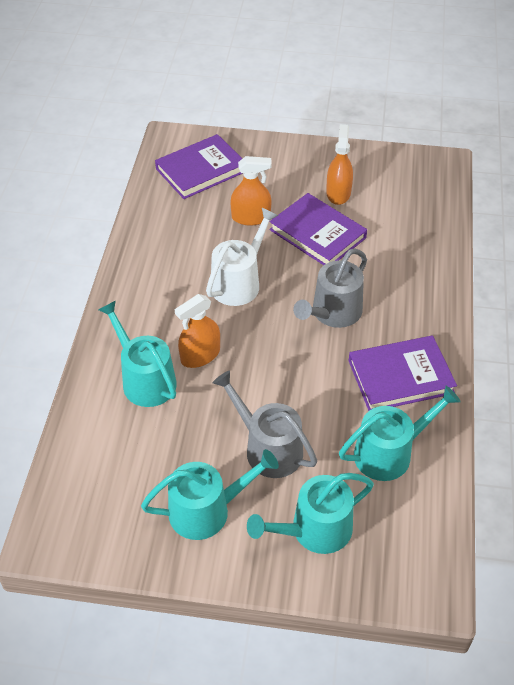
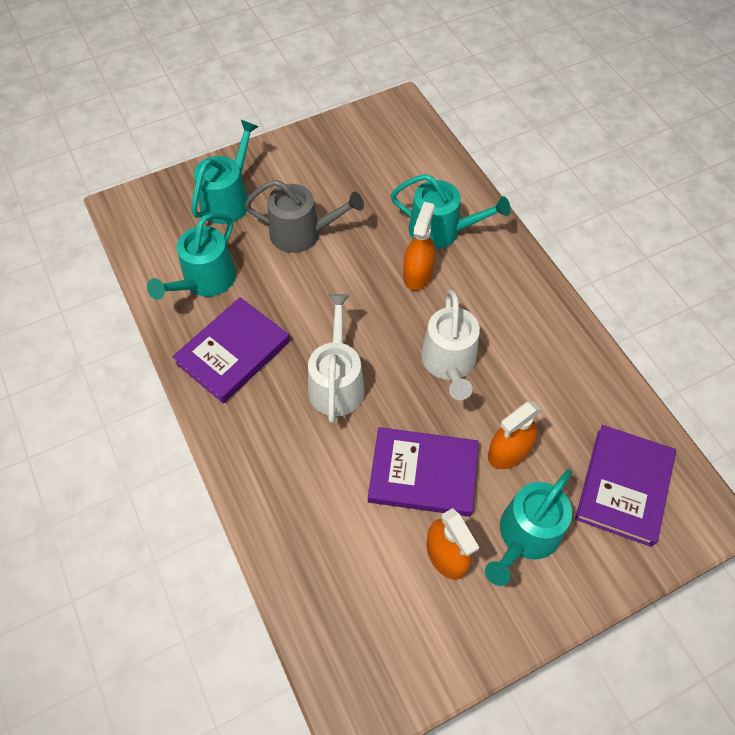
camera: 145 degrees right, 10 degrees up
(206, 510) = (312, 172): turquoise watering can -> turquoise watering can (525, 535)
(333, 313) = (336, 383): grey watering can -> white watering can

